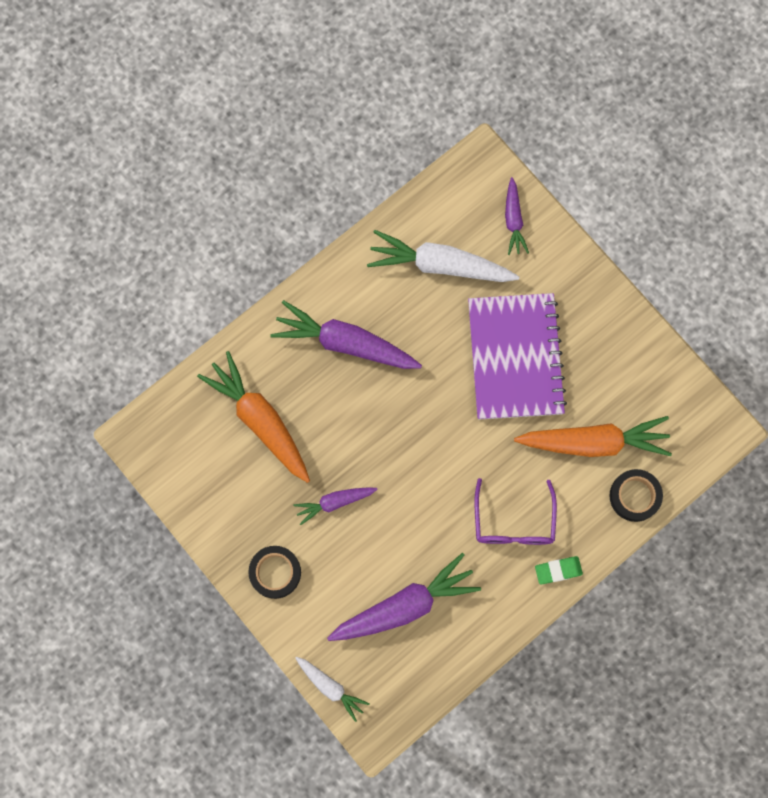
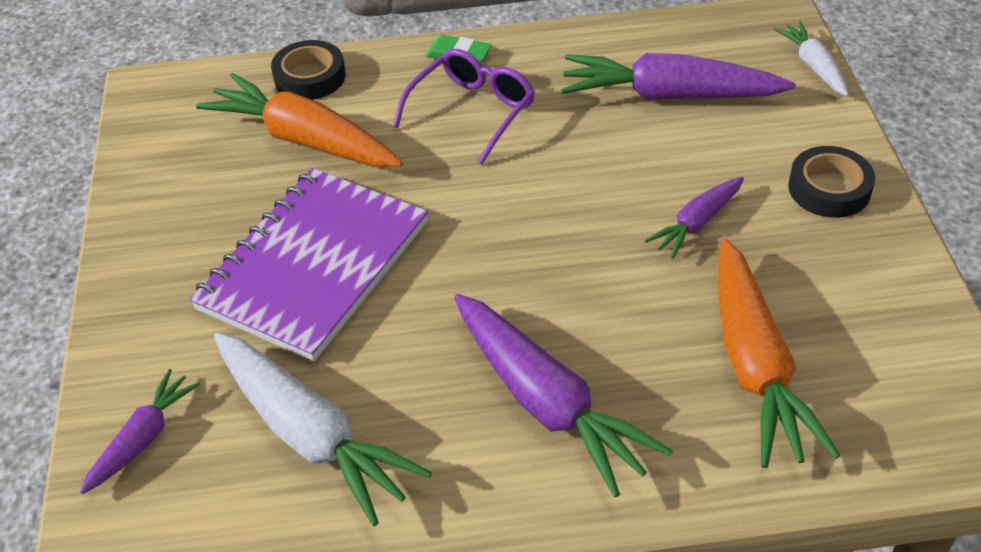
camera: 145 degrees left, 30 degrees down
(334, 502) = (696, 223): purple carrot -> purple carrot turned 120 degrees clockwise

